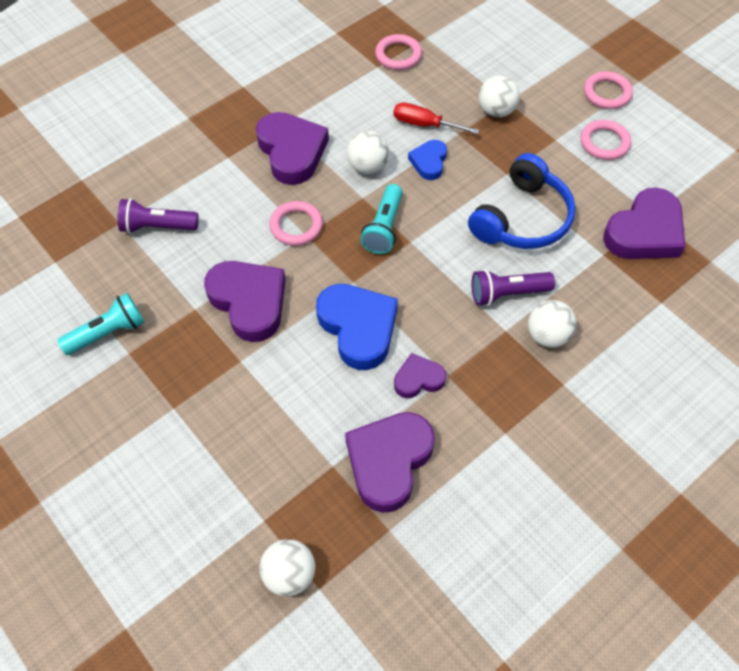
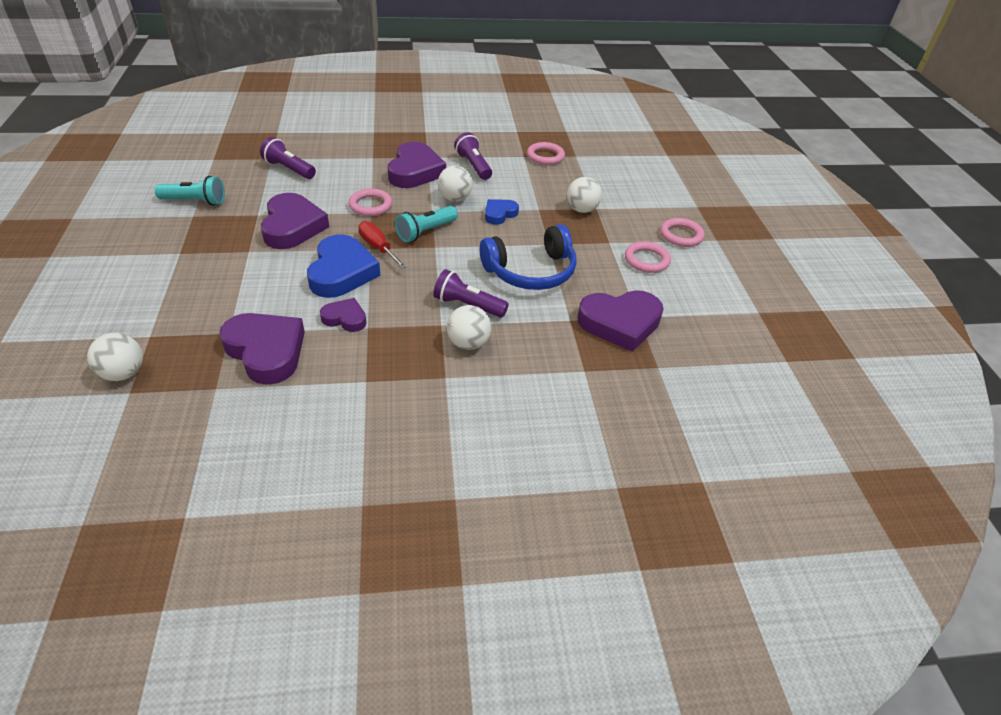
camera: 30 degrees right, 15 degrees down
(342, 110) = (473, 166): none -> purple flashlight
(389, 462) = (266, 351): purple heart -> purple heart turned 75 degrees clockwise
(425, 124) = (520, 195): red screwdriver -> red screwdriver (378, 248)

